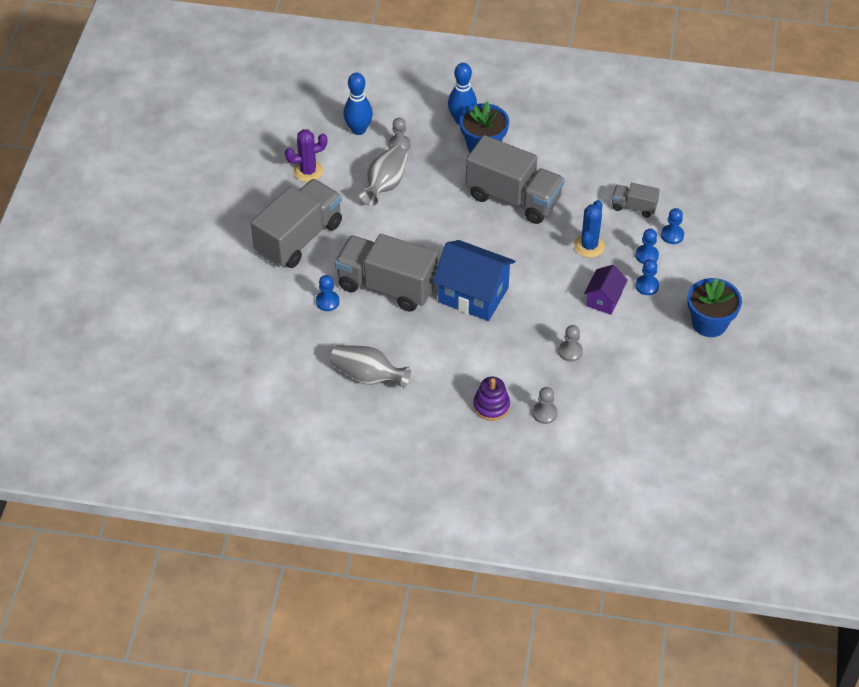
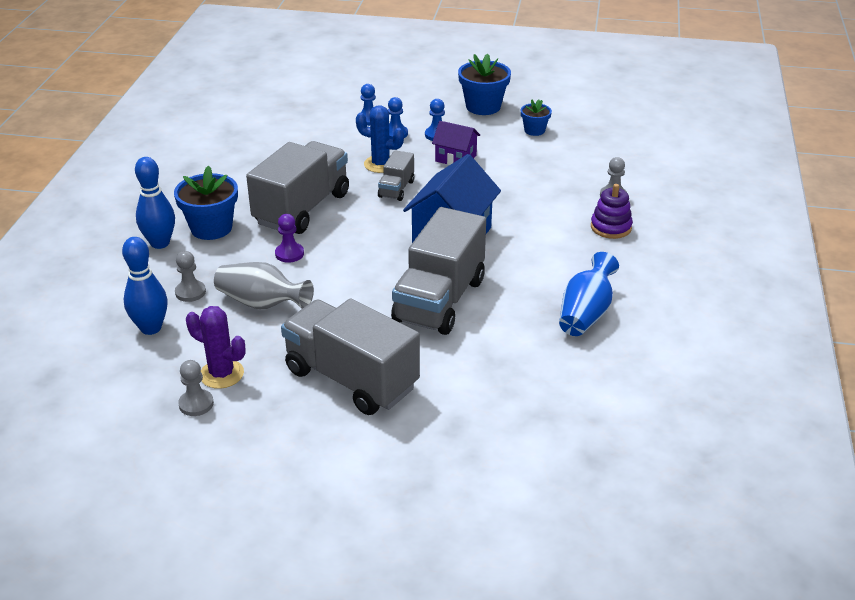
camera: 90 degrees left, 15 degrees down
(308, 171) = (221, 374): purple cactus -> purple cactus turned 45 degrees counterclockwise
(327, 301) = (467, 350): blue pawn -> none
(368, 376) = (585, 314): grey vase -> blue vase
(448, 195) = (289, 254): none -> purple pawn
(570, 351) = (528, 179): grey pawn -> grey pawn (196, 404)
(633, 207) = (327, 138): grey truck -> grey truck (396, 189)
(663, 362) = (534, 130): none -> blue flower pot

